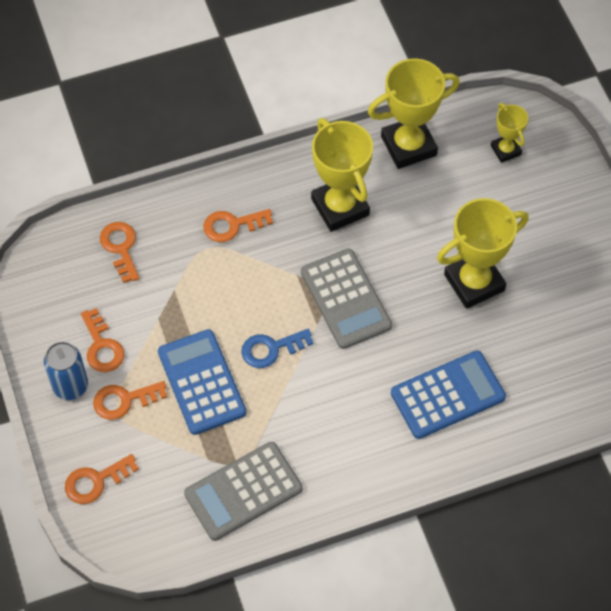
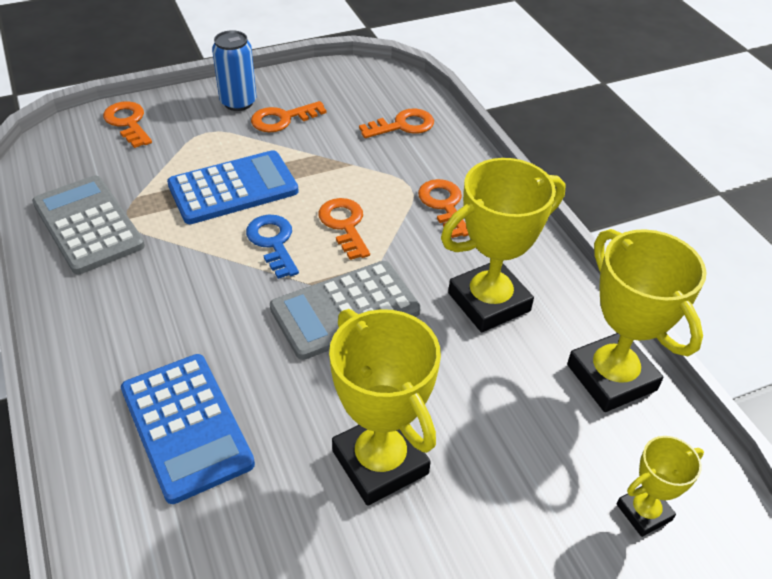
camera: 85 degrees right, 15 degrees down
(124, 400) = (217, 136): orange key -> orange key (344, 225)

